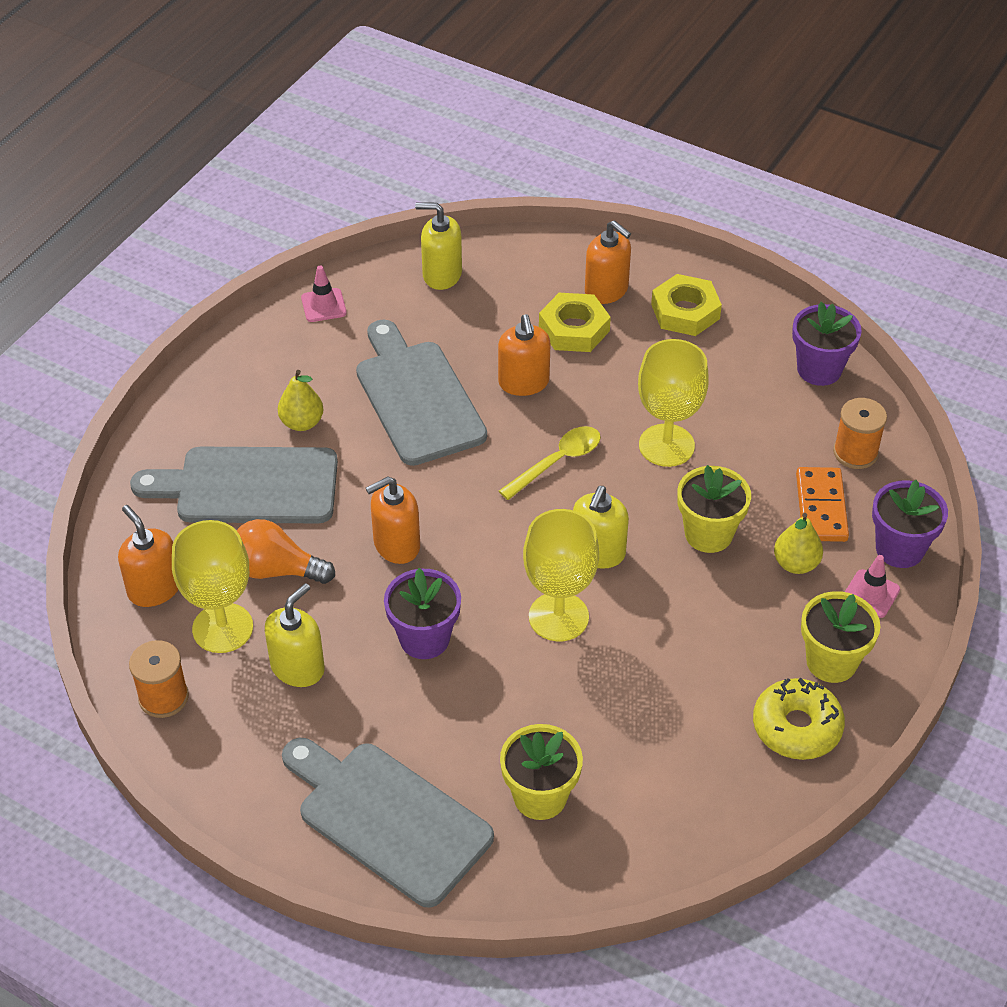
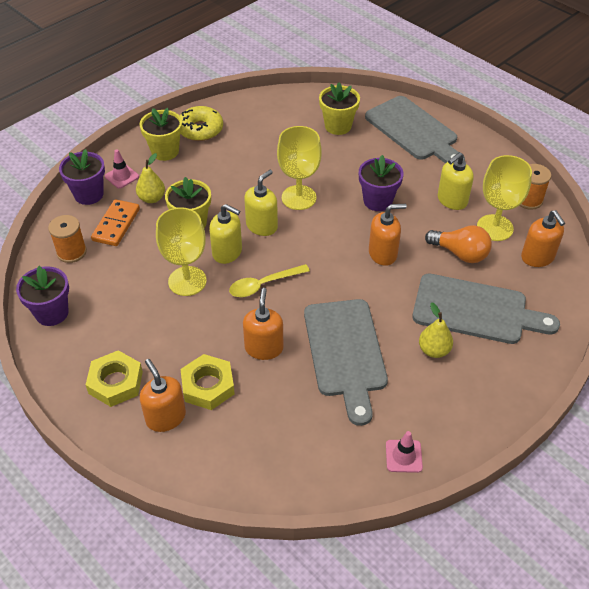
camera: 165 degrees left, 0 degrees up
(442, 274) = (295, 466): yellow soap dispenser -> yellow soap dispenser (227, 252)

